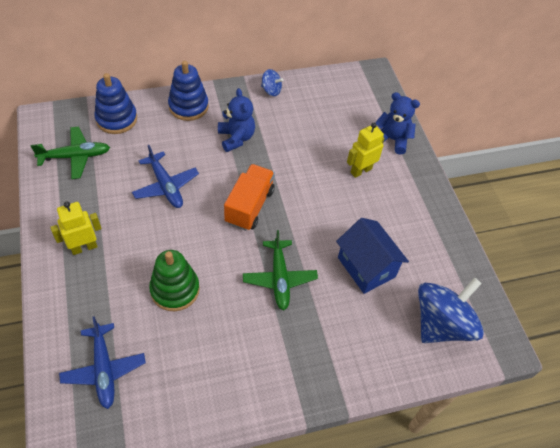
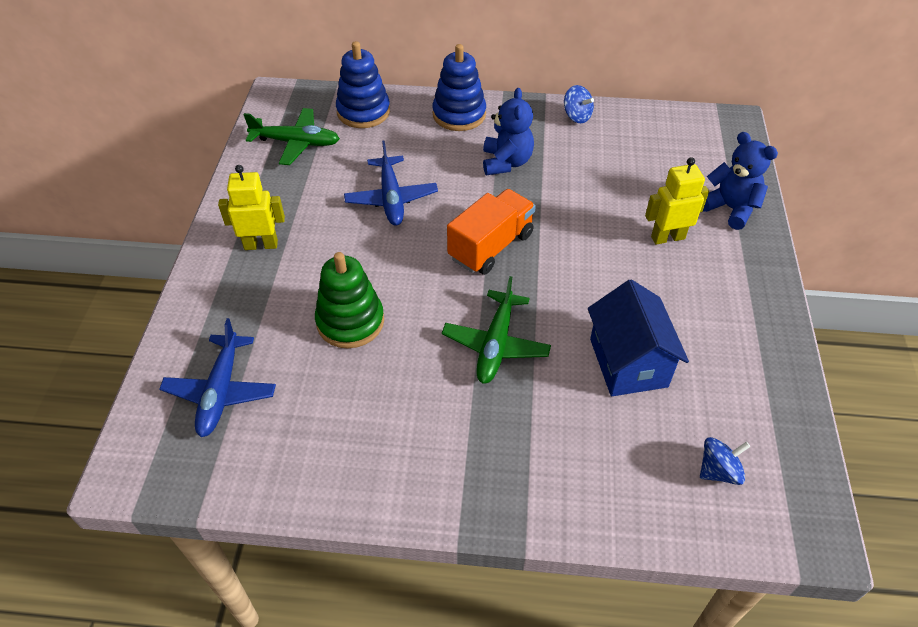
camera: 25 degrees right, 5 degrees down
(441, 324) = (718, 471): blue spinning top -> blue spinning top, size x0.45

